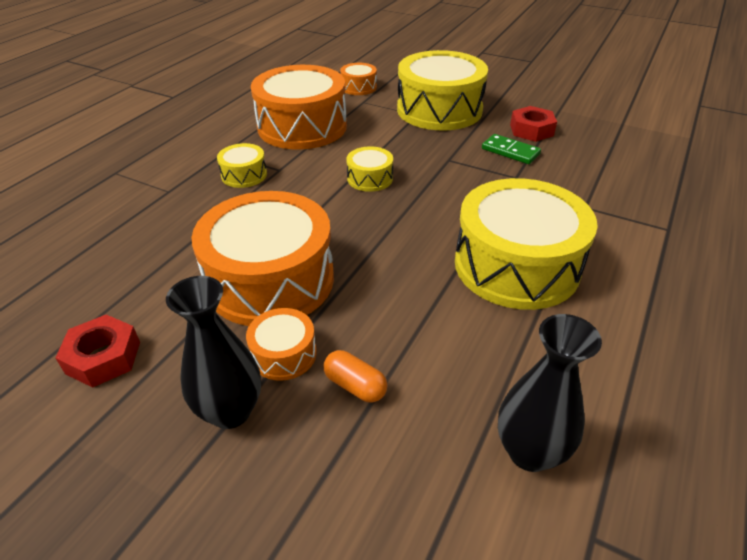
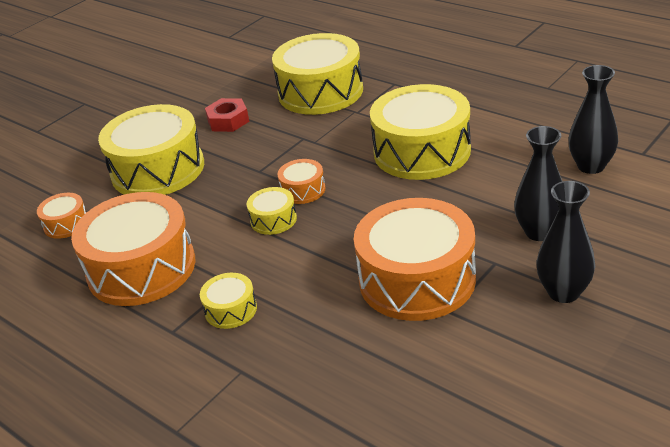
camera: 75 degrees left, 5 degrees down
(103, 357) = (505, 377): red nut -> none
(284, 354) = (507, 268): orange drum -> orange drum (303, 190)
(355, 385) = (539, 232): orange capsule -> black vase
(510, 151) = (260, 136): green domino -> none
(616, 176) = (320, 92): none -> yellow drum

